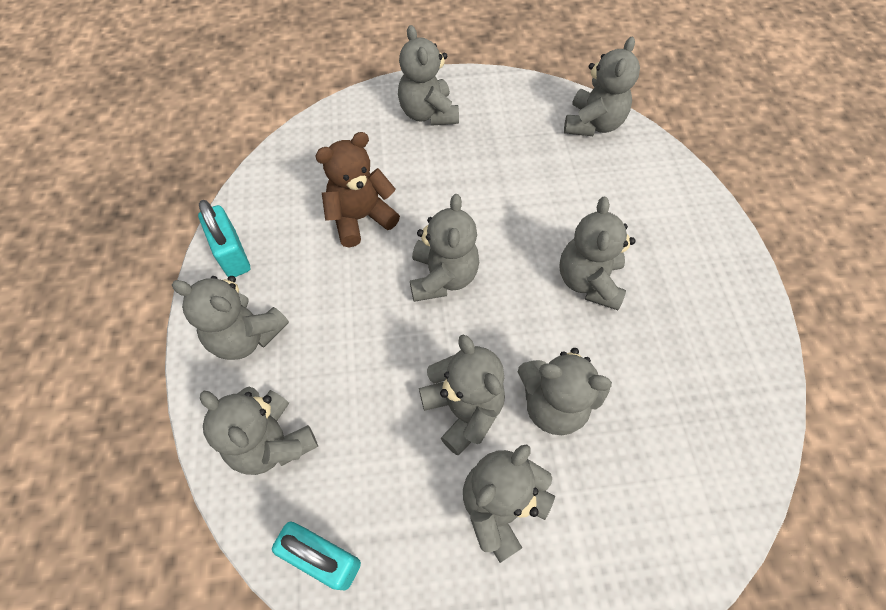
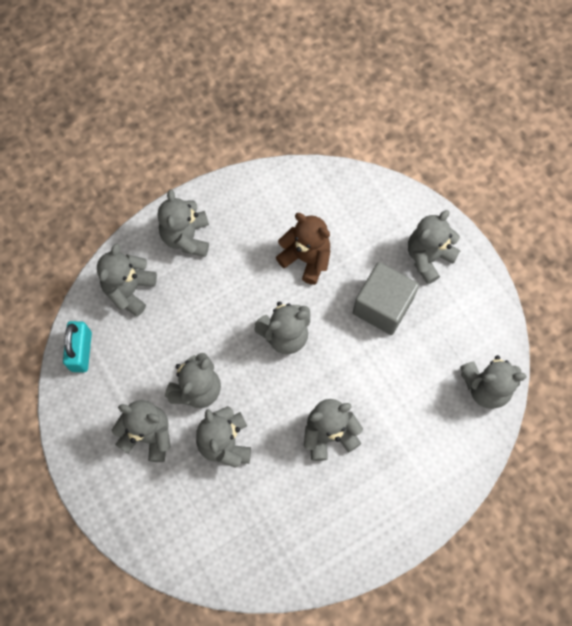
camera: 65 degrees right, 10 degrees up
(232, 254) = (238, 194): turquoise padlock -> none
(460, 172) = (382, 306): none -> grey cube

